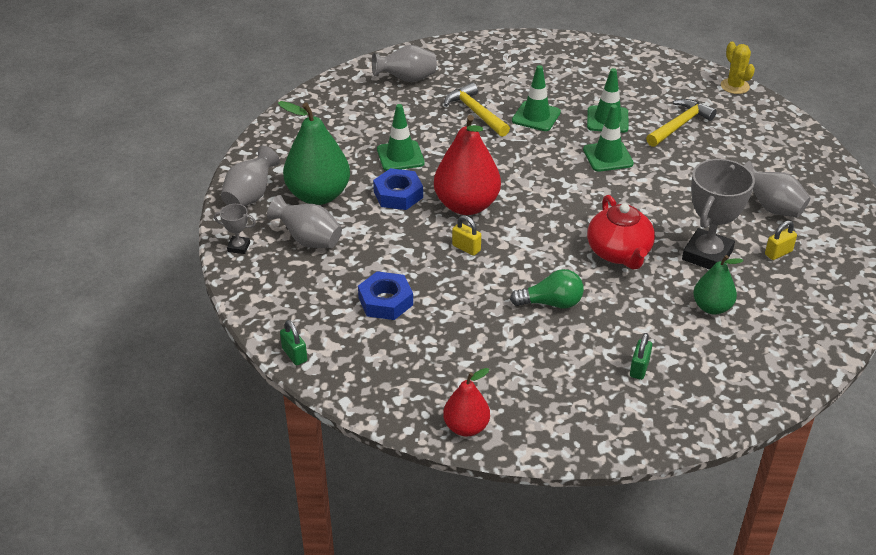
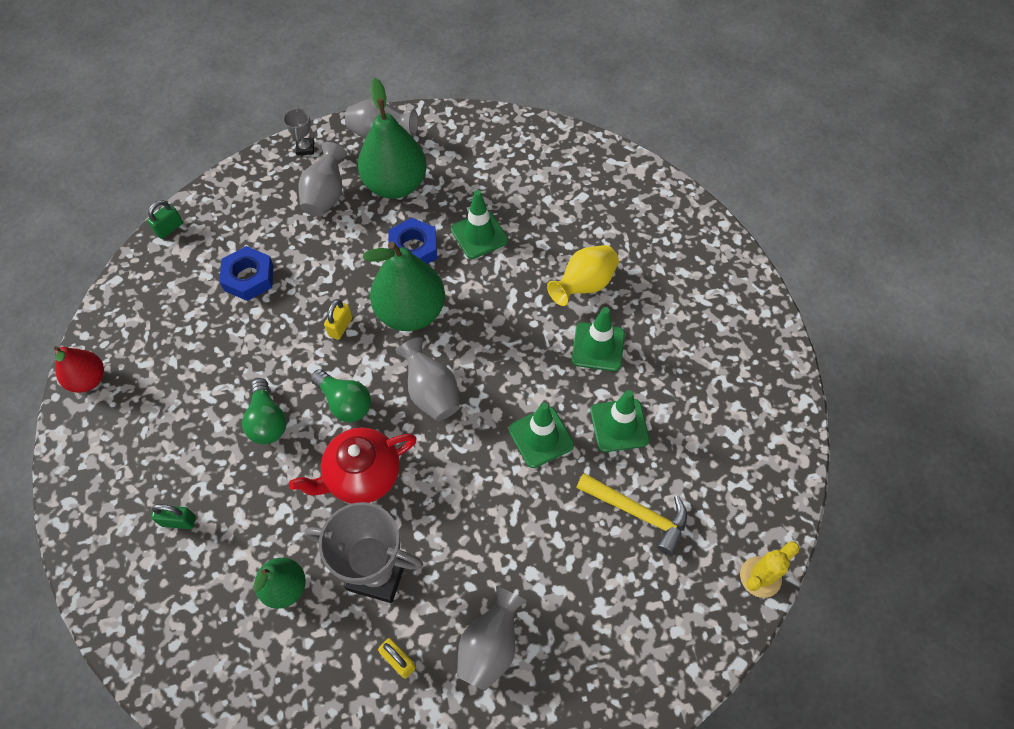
camera: 75 degrees right, 20 degrees up
(407, 79) = (625, 206): grey vase -> grey vase (431, 393)
(466, 205) = (410, 312): red pear -> green pear
(475, 112) = (584, 285): yellow hammer -> yellow vase
(546, 254) = (345, 403): none -> green light bulb

